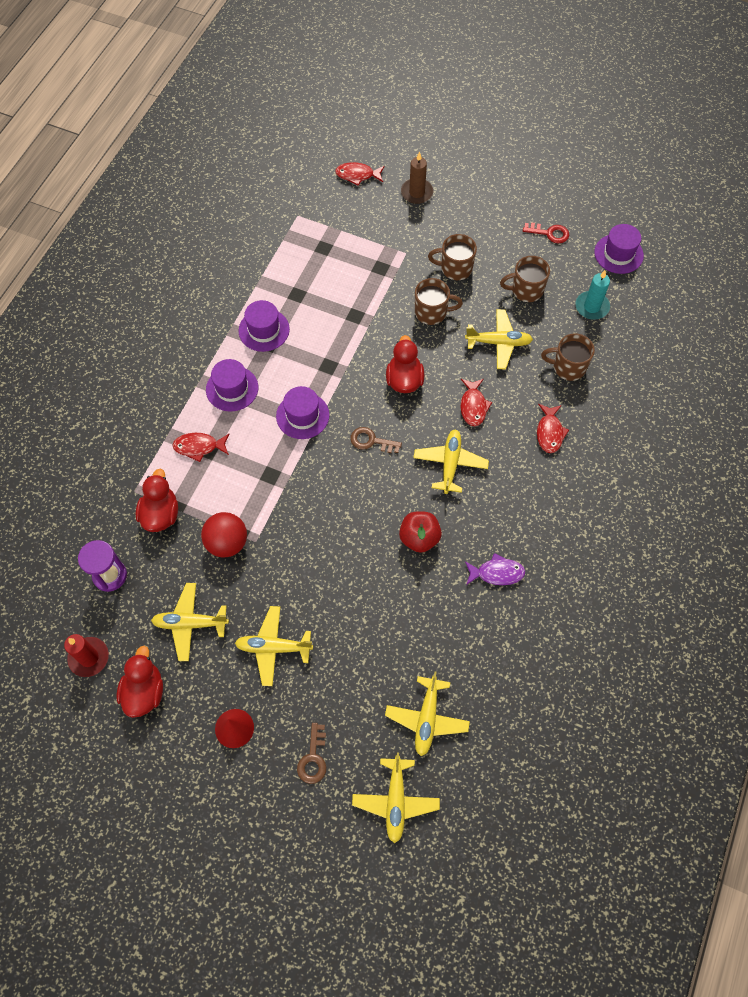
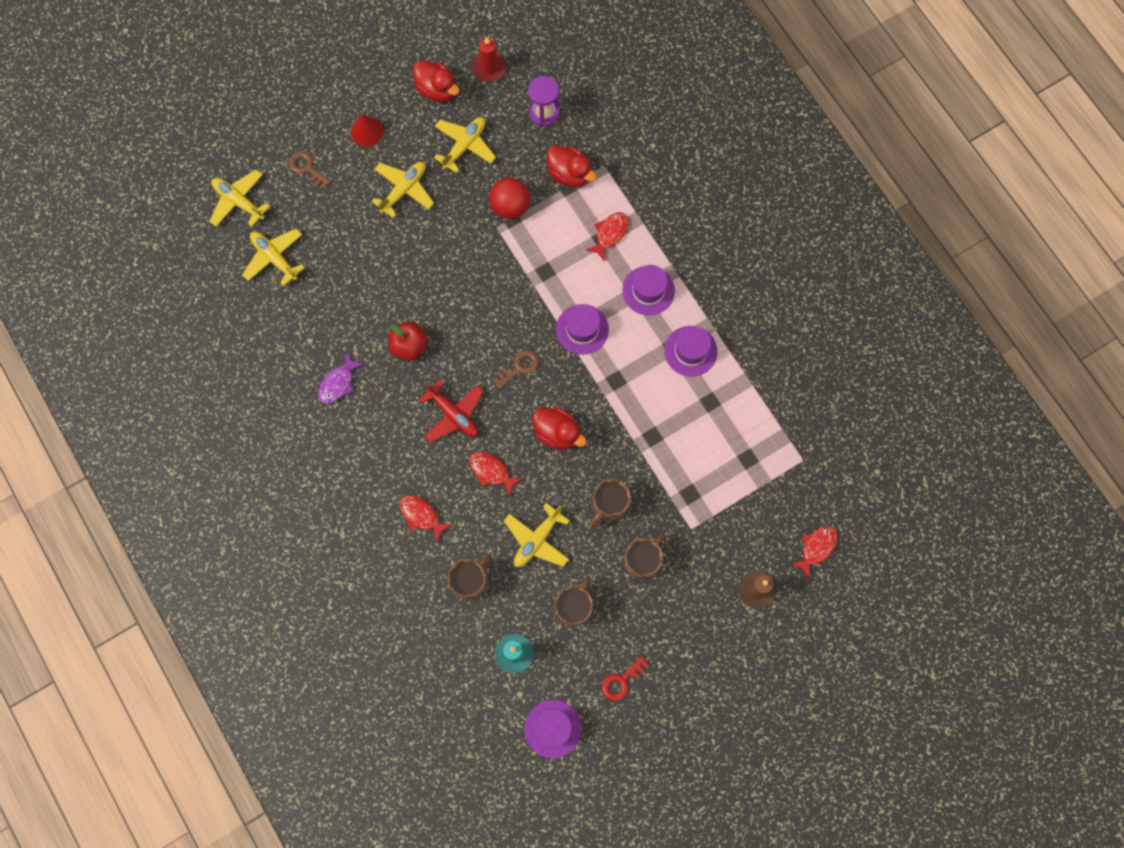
camera: 125 degrees right, 10 degrees up
(450, 464) = (453, 414): yellow plane -> red plane

